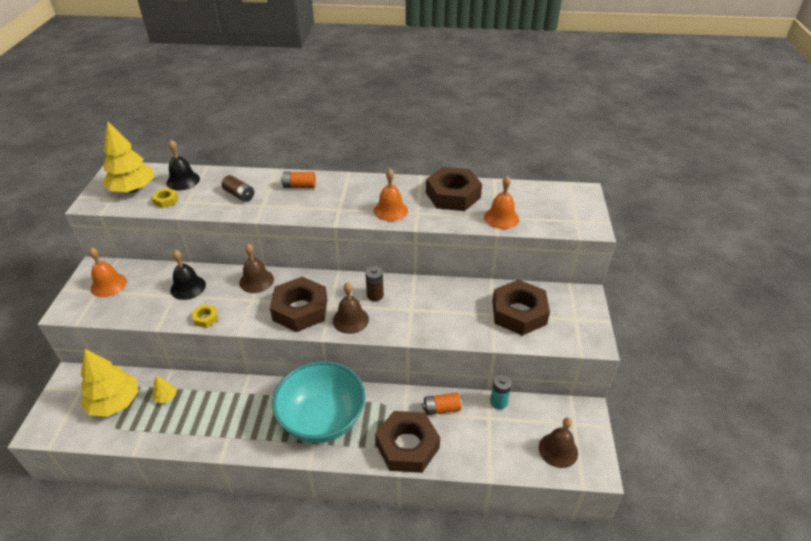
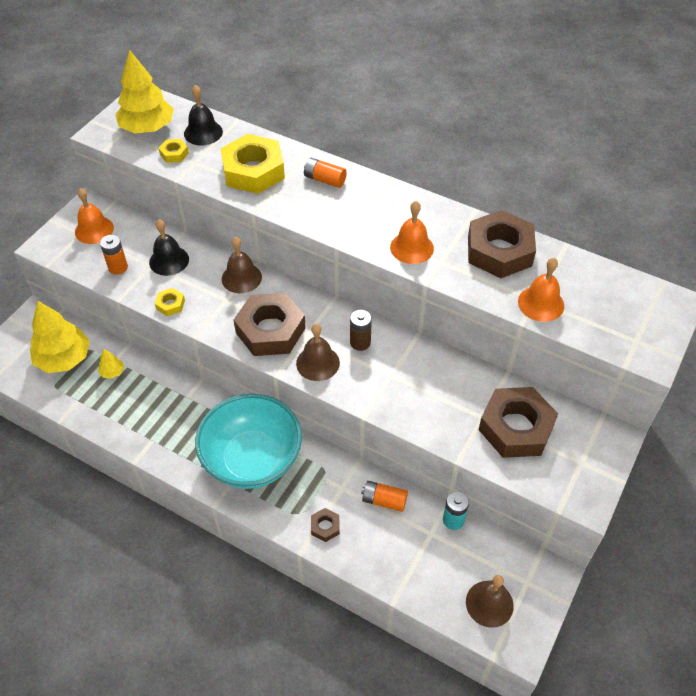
camera: 25 degrees right, 10 degrees up
(144, 305) = (118, 267): none -> orange battery
(239, 195) = (253, 171): brown battery -> yellow nut
(407, 446) = (325, 527): brown nut -> brown nut, size x0.44

